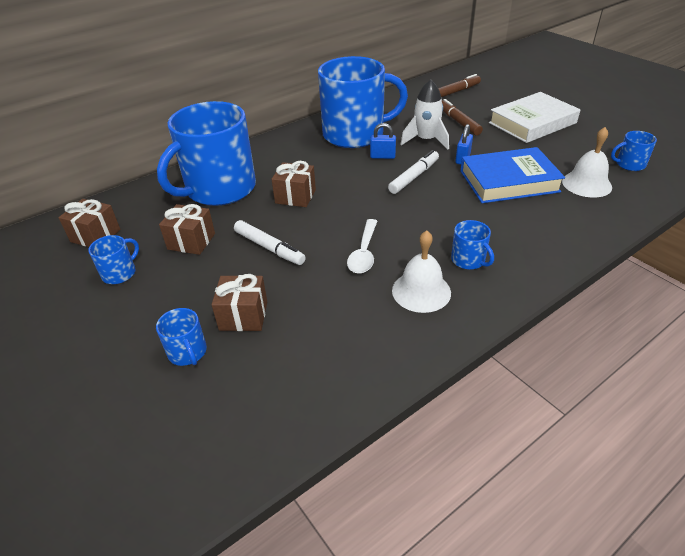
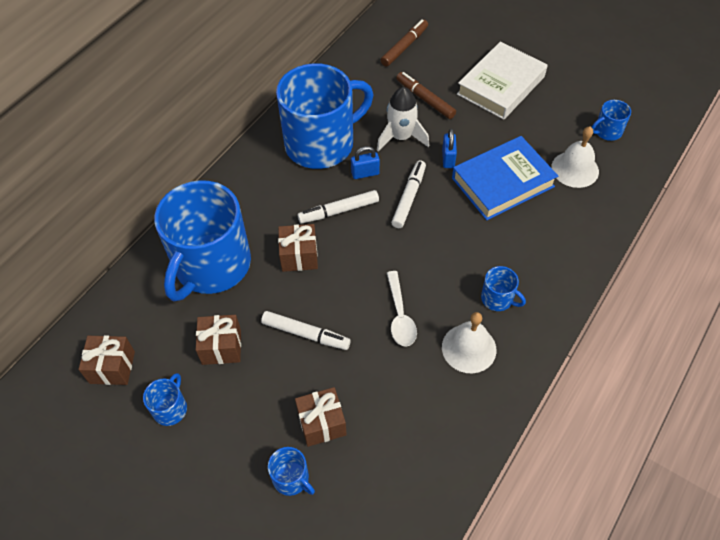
camera: 20 degrees left, 15 degrees up
(346, 175) = (338, 211): none -> white marker

